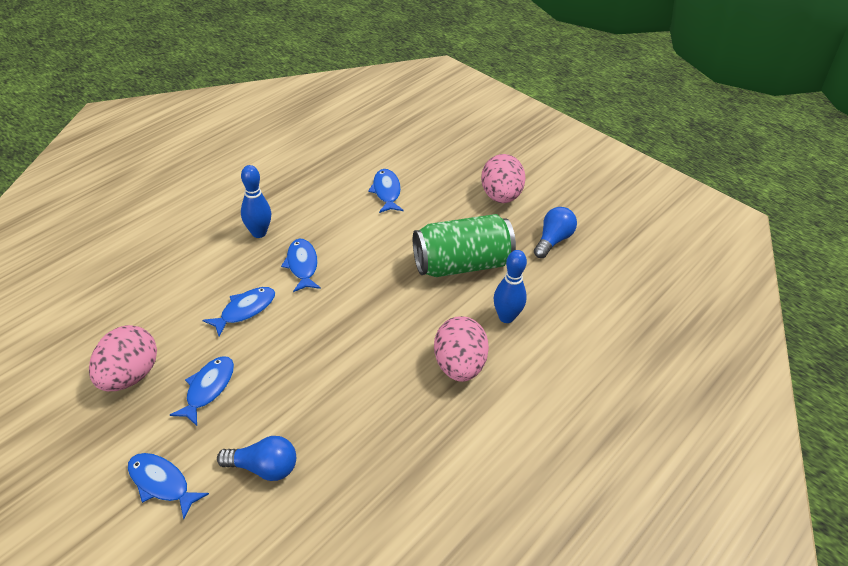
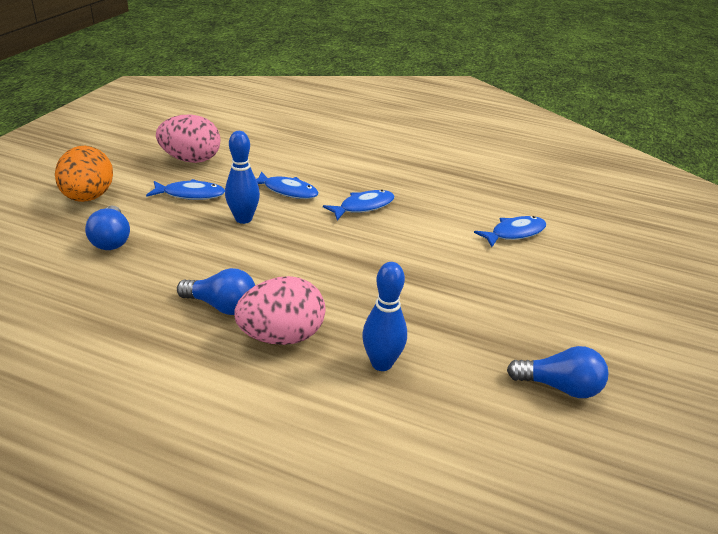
camera: 70 degrees right, 10 degrees down
(161, 483) = (88, 197): blue fish -> orange egg
(259, 233) = (387, 176): blue bowling pin -> blue bowling pin (243, 219)
(407, 396) = (222, 306): none -> blue light bulb
(461, 264) = (445, 309): green can -> none
(500, 196) = (597, 321): pink egg -> none

